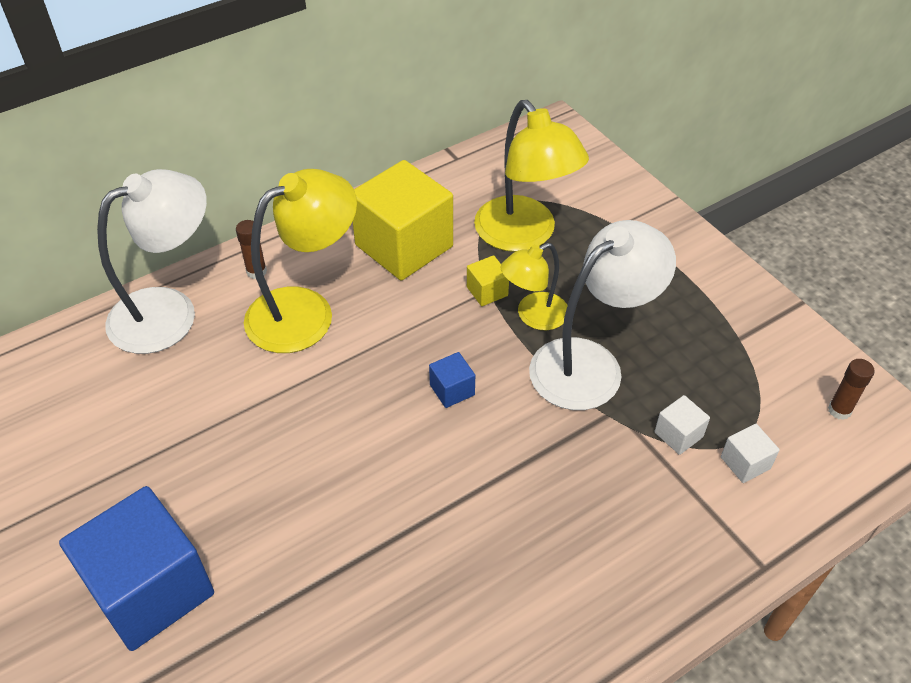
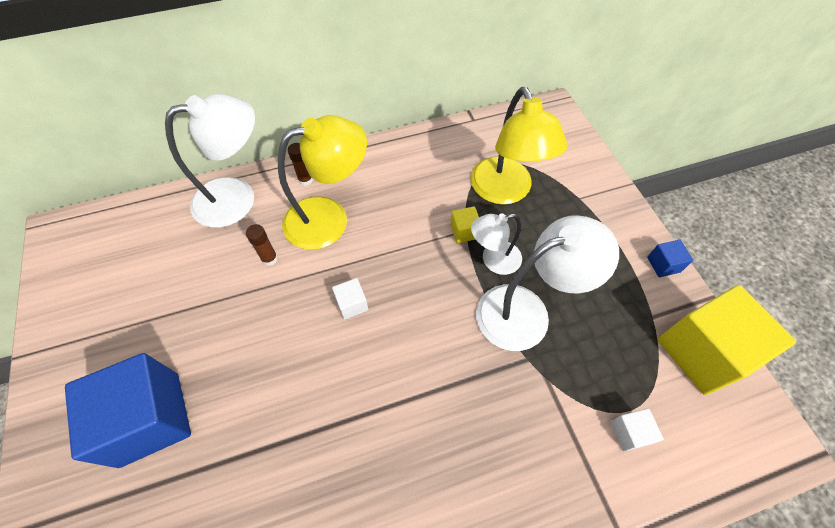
camera: 15 degrees right, 10 degrees up
(404, 246) = (414, 181): yellow cube -> yellow cube (702, 351)
(452, 390) = (414, 308): blue cube -> blue cube (663, 264)
(533, 316) = (493, 260): yellow lamp -> white lamp
(678, 435) = (580, 392): white cube -> white cube (352, 304)
(839, 410) = (723, 404): brown glue stick -> brown glue stick (269, 258)

